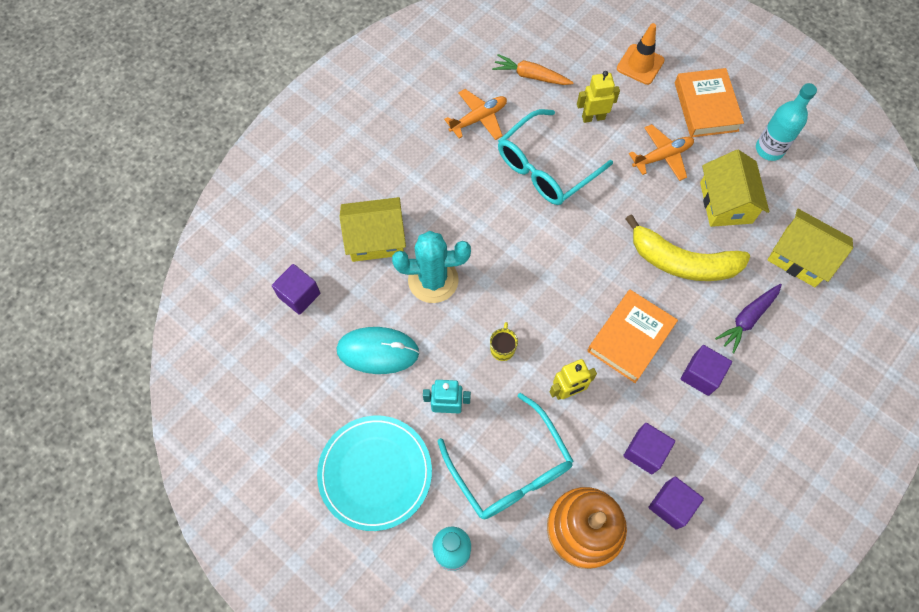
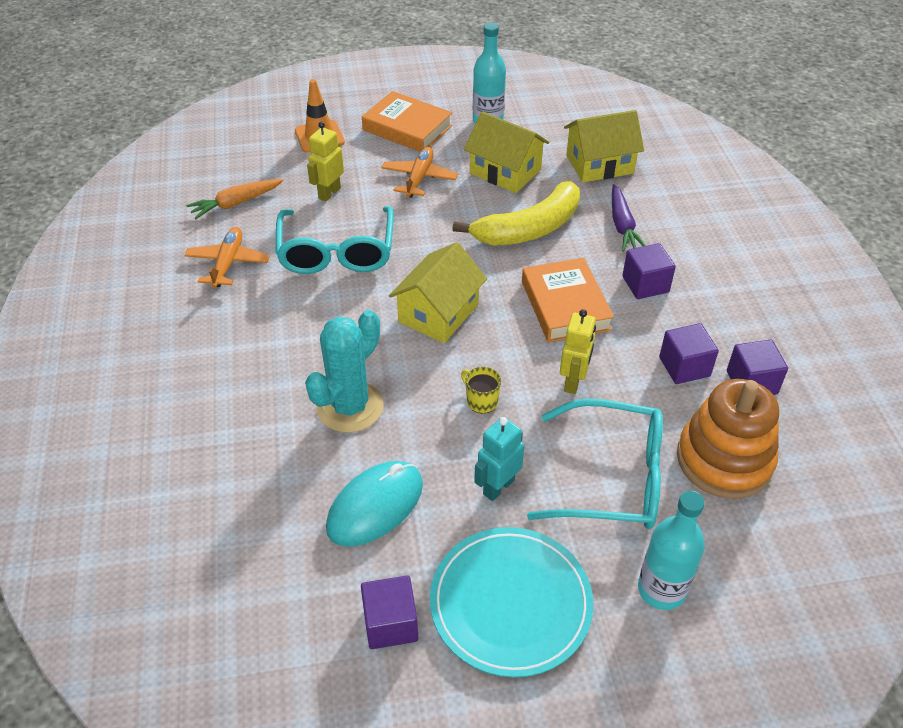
camera: 50 degrees left, 20 degrees down
(299, 295) = (230, 536): purple cube -> purple cube (390, 623)
(376, 239) = (249, 423): yellow house -> yellow house (438, 313)

